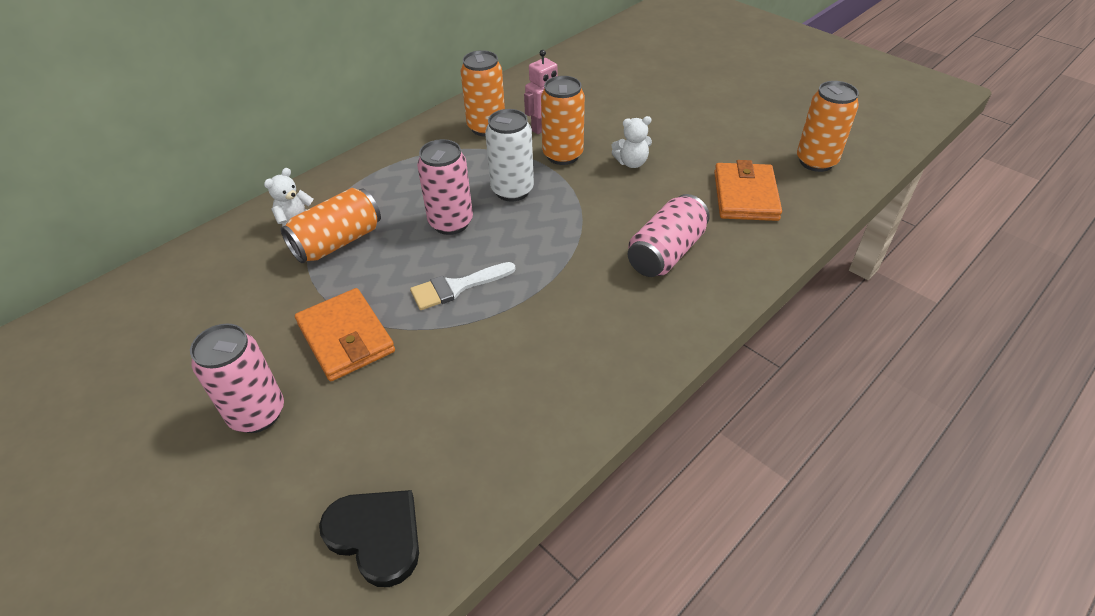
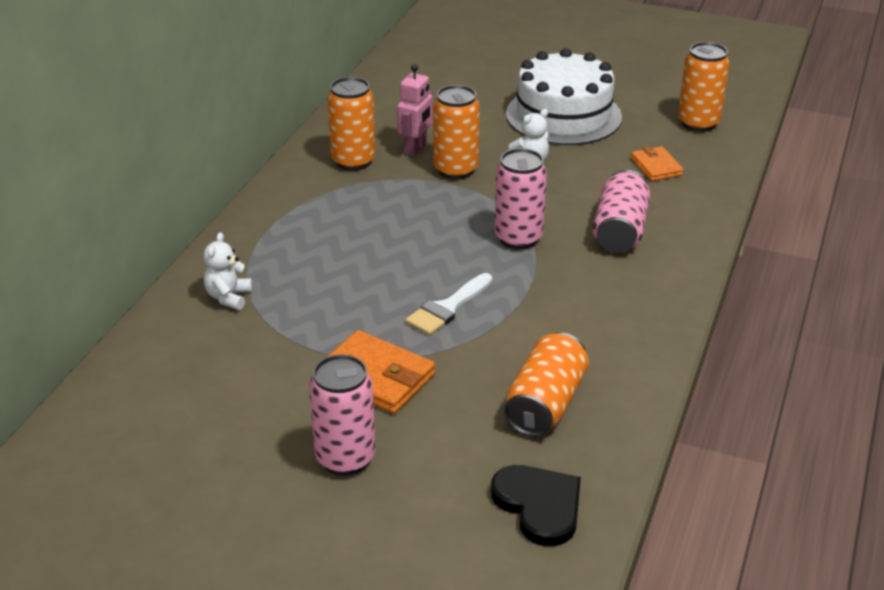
camera: 25 degrees left, 10 degrees down
(337, 242) = (289, 301): orange can -> orange can (545, 404)
(376, 536) = (539, 506): black heart -> black heart turned 45 degrees clockwise
(451, 223) = (393, 256): pink can -> pink can (518, 238)
(512, 190) = (431, 213): white can -> none
(693, 126) = (563, 115): none -> white cake
(745, 196) = (656, 167): orange wallet -> orange wallet, size x0.60

